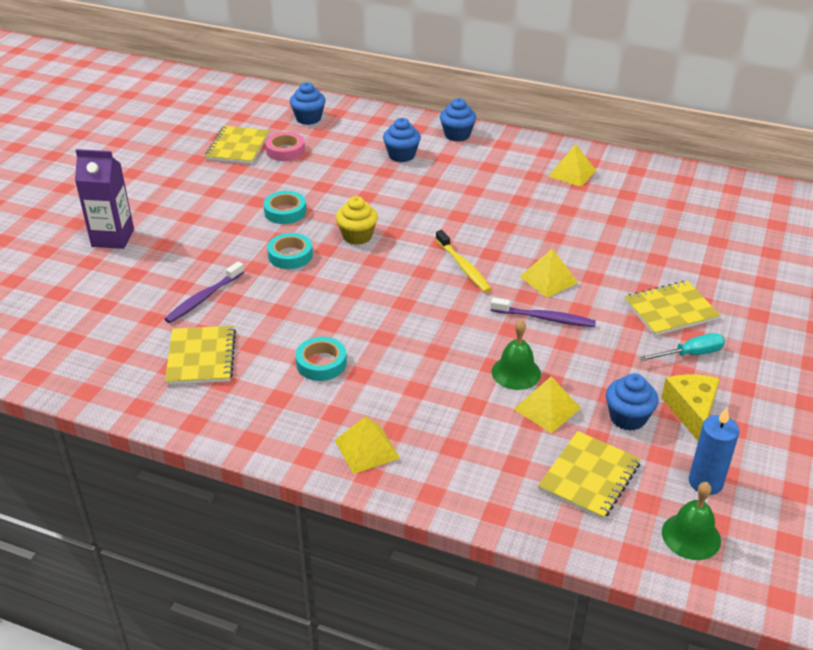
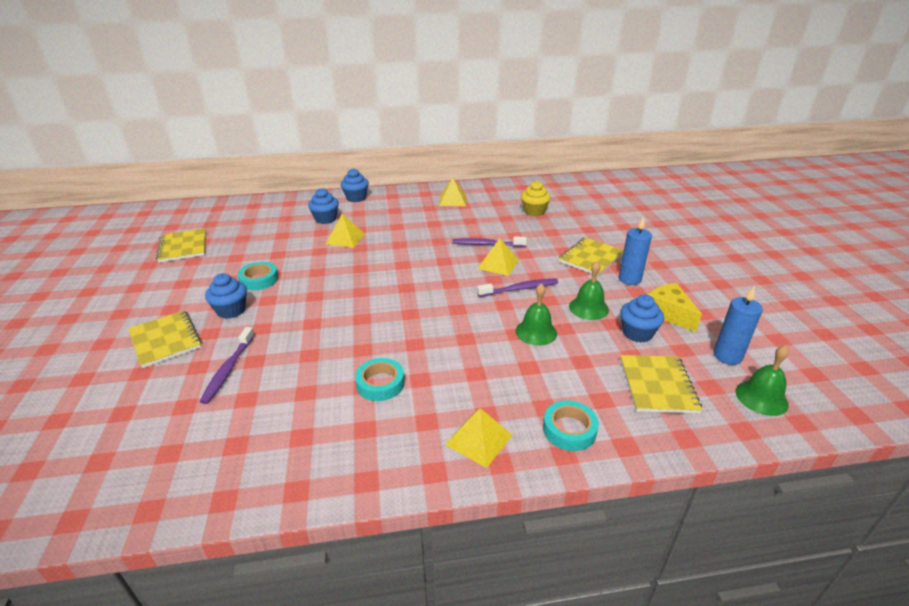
camera: 30 degrees left, 5 degrees down
(113, 238) = (97, 349): purple carton -> none
(201, 357) = (261, 422): yellow notebook -> yellow notebook (165, 340)
(285, 151) = (228, 239): pink tape -> none
(290, 255) = (287, 309): turquoise tape -> turquoise tape (569, 429)
(308, 118) = (232, 214): blue cupcake -> blue cupcake (231, 310)
(357, 236) = (334, 279): yellow cupcake -> yellow cupcake (534, 211)
(463, 267) = (433, 275): yellow toothbrush -> none
(547, 408) = (581, 348): yellow pyramid -> yellow pyramid (345, 238)
(558, 249) = (487, 244): none -> purple toothbrush
(602, 369) = (588, 308): none -> green bell
(690, 354) = (629, 279): turquoise screwdriver -> blue candle

